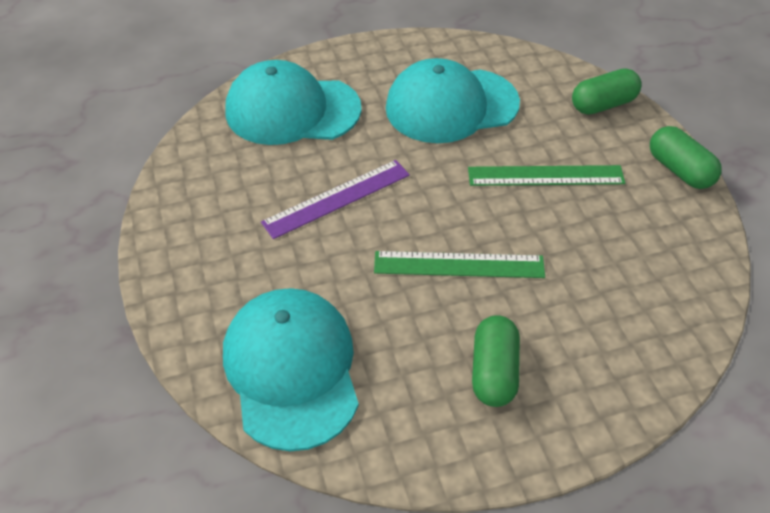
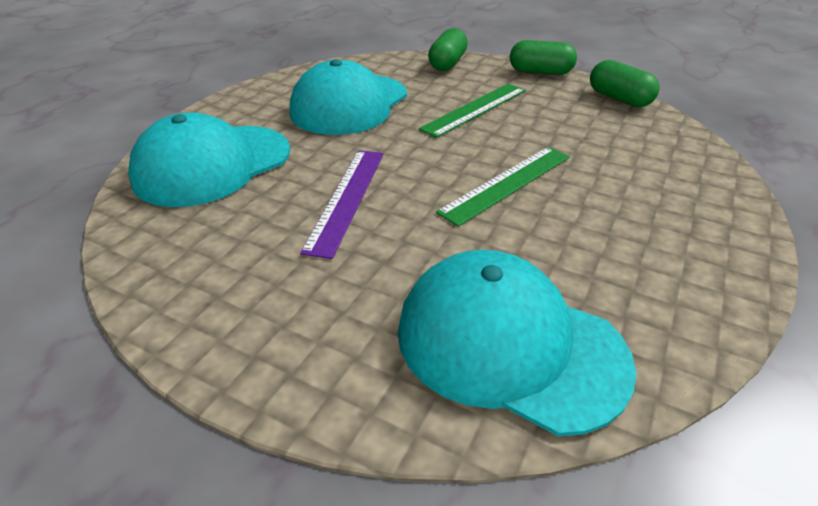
camera: 45 degrees left, 10 degrees down
(494, 372) = (639, 228): green capsule -> green capsule (619, 99)

